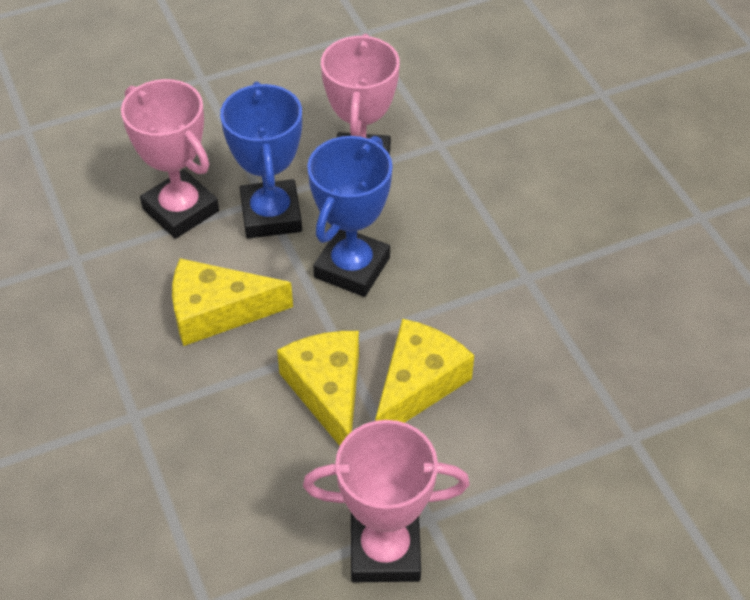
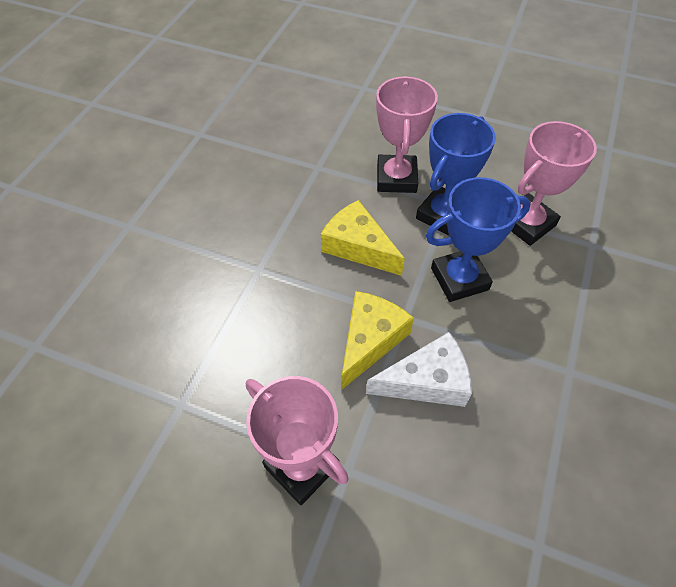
camera: 45 degrees right, 5 degrees up
(418, 384) = (427, 381): yellow cheese -> white cheese

